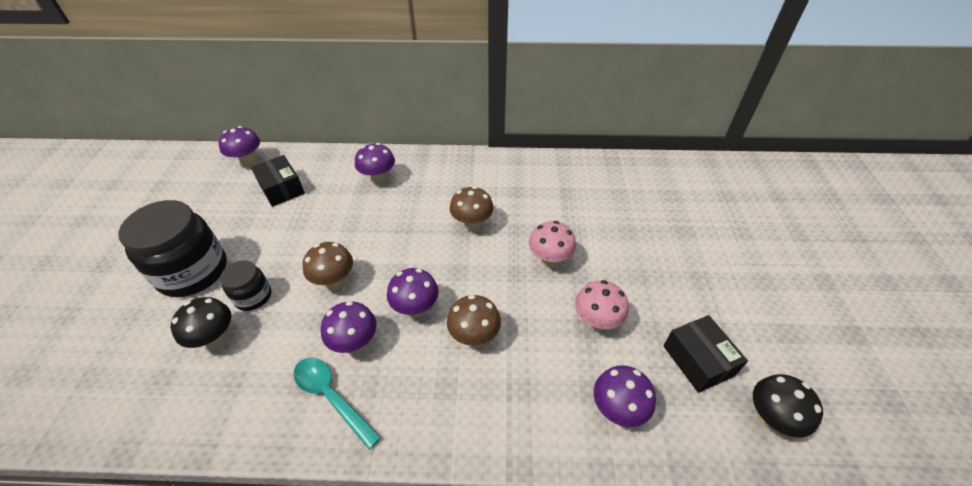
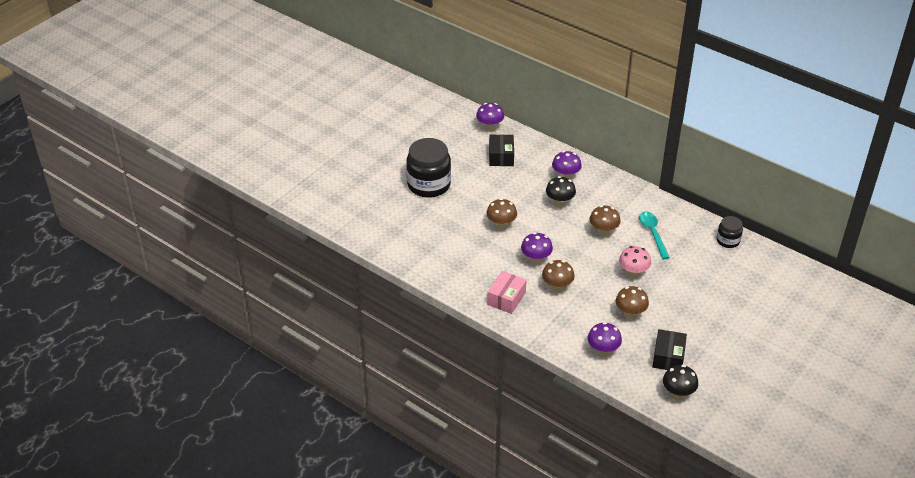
camera: 35 degrees right, 5 degrees down
(216, 339) = (426, 225): black mushroom -> black mushroom (559, 203)
(253, 296) = (454, 213): black jar -> black jar (728, 241)
(331, 396) = (469, 277): turquoise spoon -> turquoise spoon (652, 233)
(355, 343) = (493, 260): purple mushroom -> none
(414, 402) = (506, 298): none -> pink box
(596, 322) = (630, 314): pink mushroom -> brown mushroom

